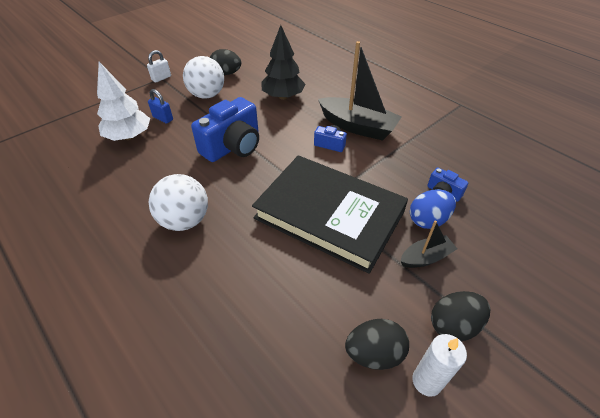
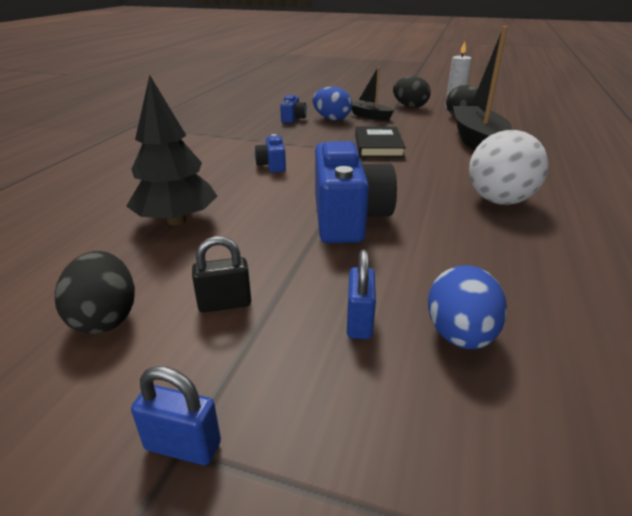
camera: 120 degrees left, 15 degrees down
(129, 136) = (460, 335): white tree -> blue egg
(161, 78) = (183, 446): white padlock -> blue padlock
(207, 95) = (225, 304): white ball -> black padlock
(233, 146) = (347, 218): blue camera -> blue camera turned 75 degrees clockwise
(329, 215) = (378, 146): black book -> black book, size x0.49
(357, 127) = (221, 159): black boat -> black boat (477, 141)

